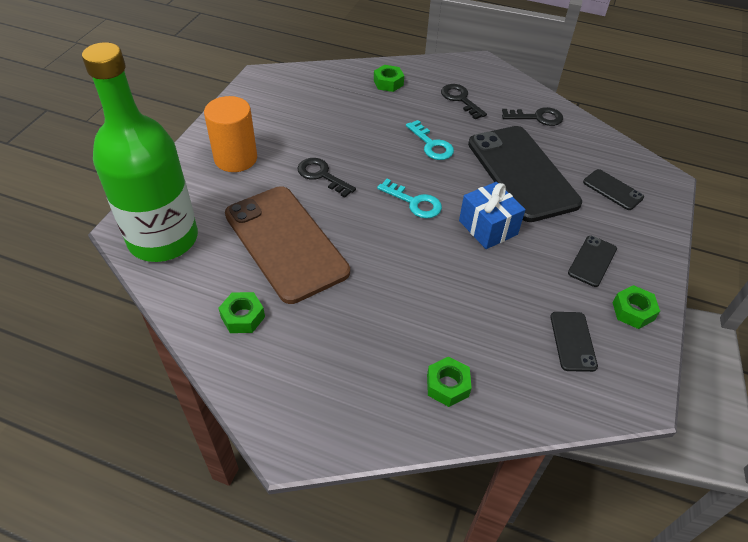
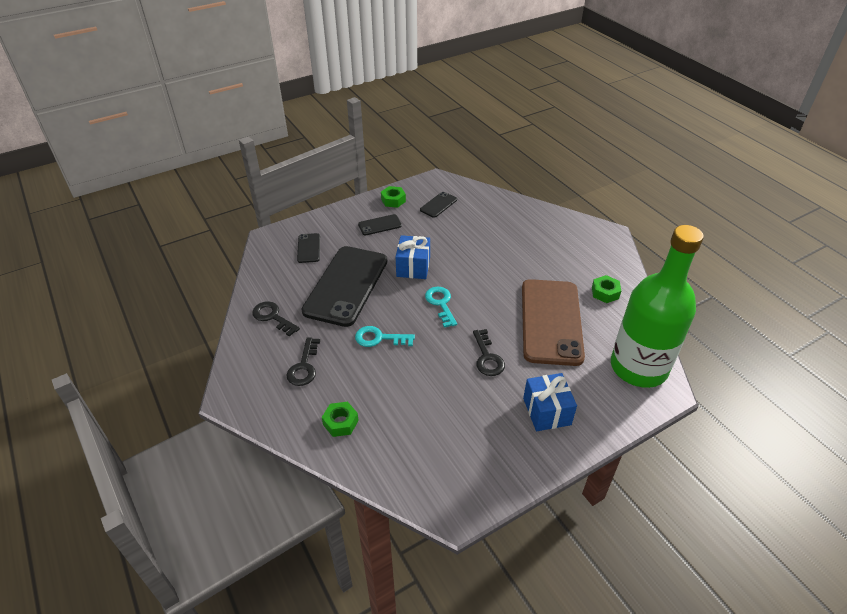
camera: 140 degrees left, 5 degrees down
(235, 158) = (546, 411): orange cylinder -> blue gift
(431, 145) = (379, 338): turquoise key -> turquoise key turned 90 degrees counterclockwise
(447, 385) = (517, 218): green nut -> none

